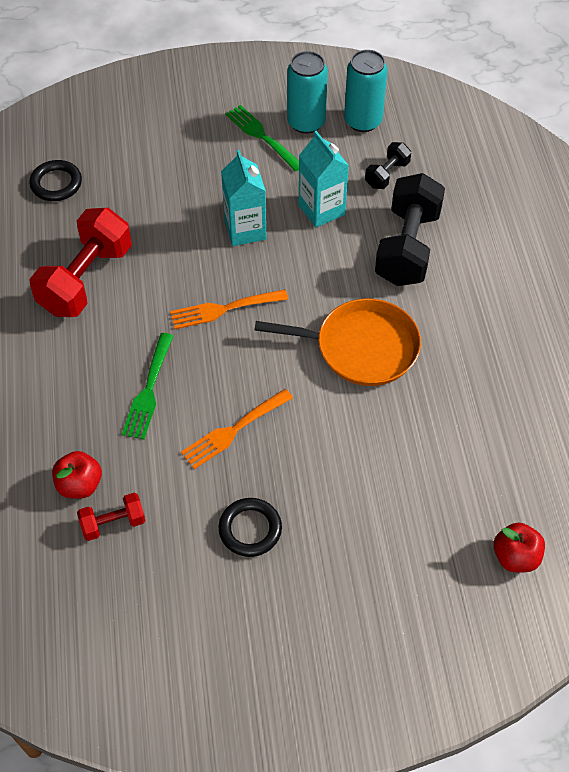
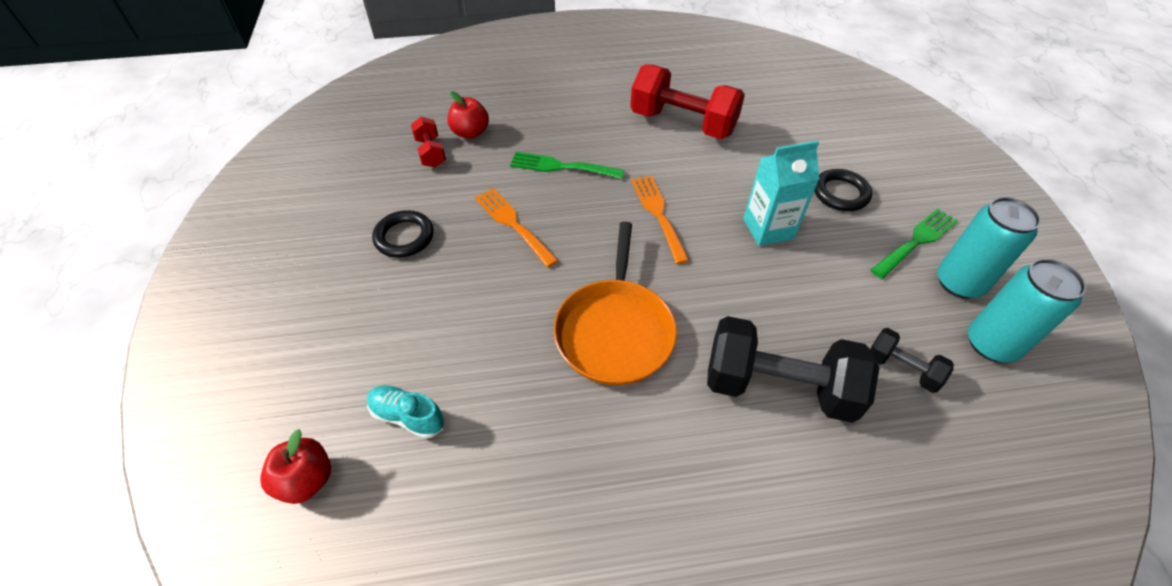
camera: 90 degrees right, 5 degrees down
(56, 184) = (791, 99): black ring -> black ring (840, 193)
(321, 210) = (817, 296): turquoise carton -> none
(453, 492) = (408, 416): none -> turquoise shoe

